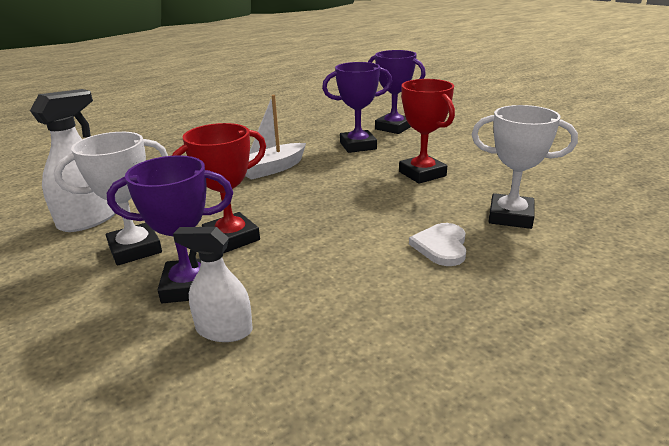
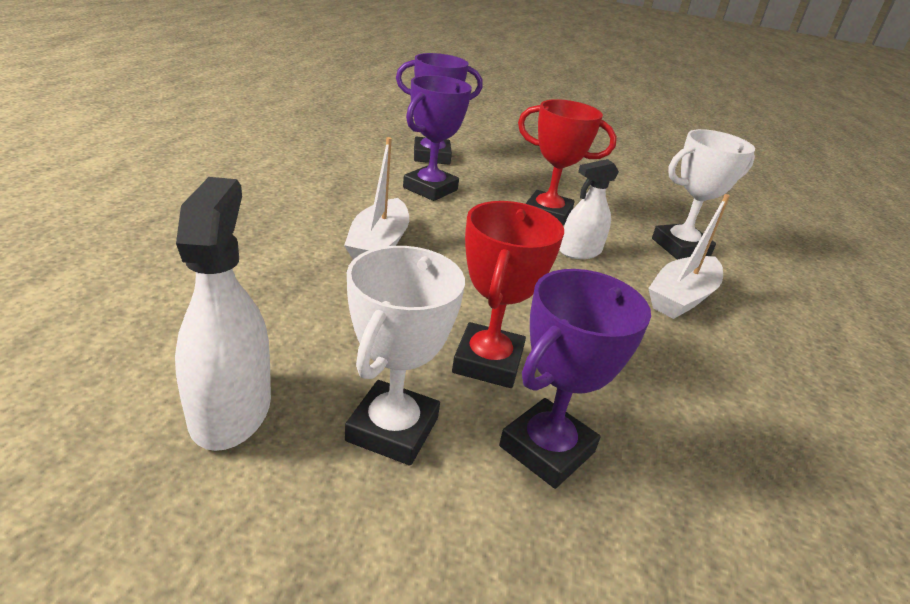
camera: 45 degrees left, 5 degrees up
(224, 330) = (665, 483): white spray bottle -> white spray bottle (580, 251)
(441, 246) = (681, 298): white heart -> white boat

